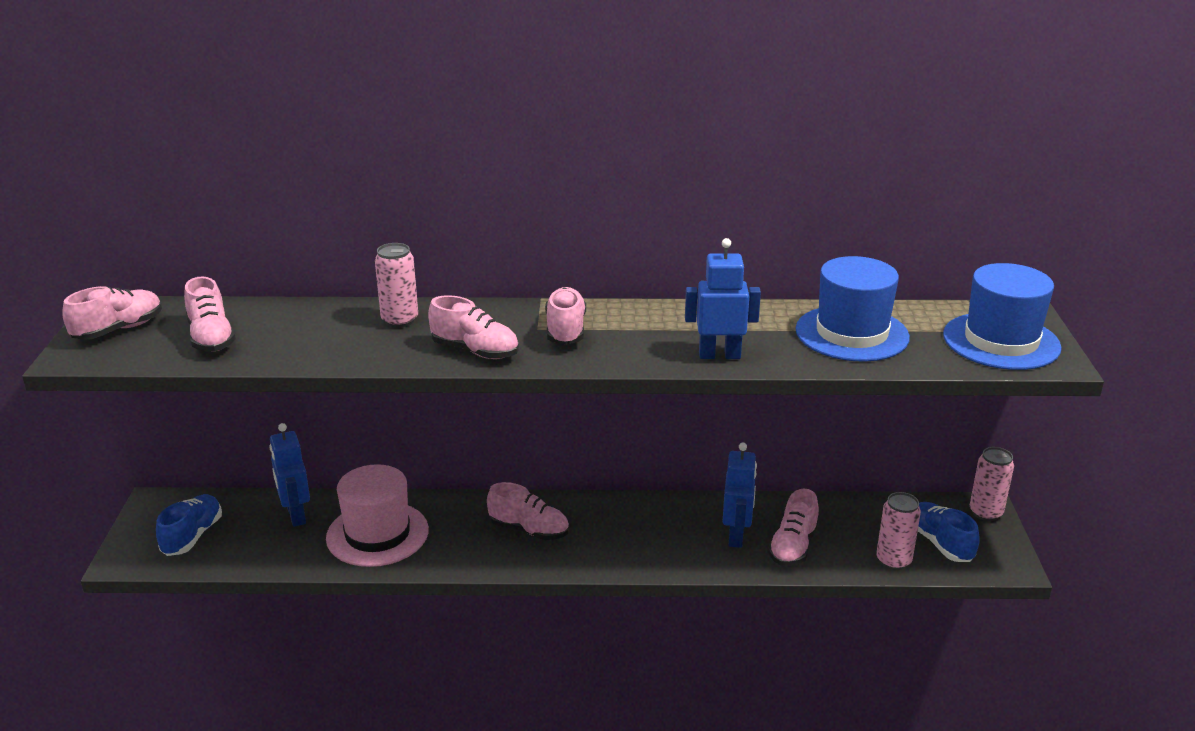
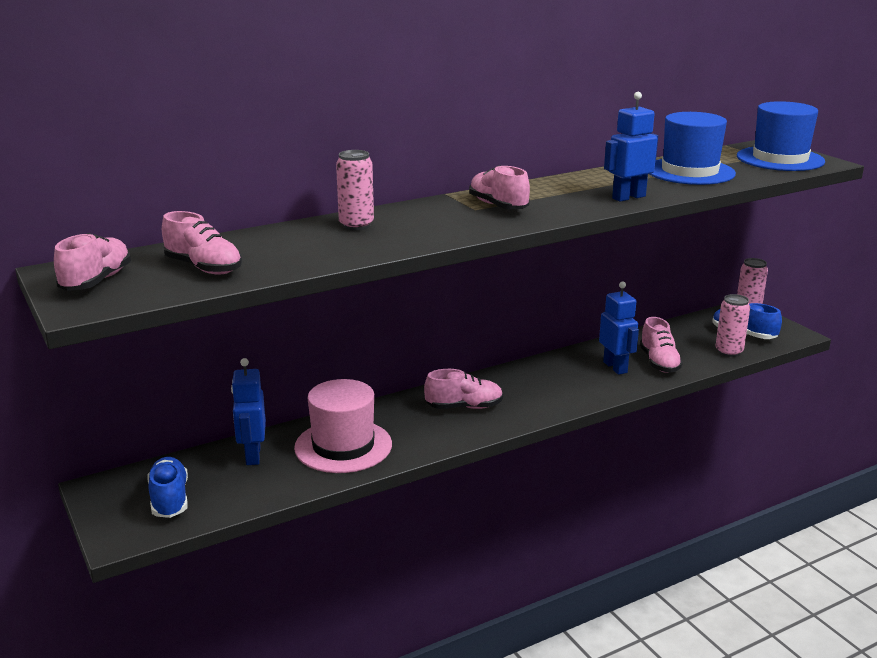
camera: 30 degrees left, 5 degrees down
(296, 515) = (252, 455): blue robot -> blue robot turned 45 degrees clockwise
(475, 351) = (451, 229): pink shoe -> none

